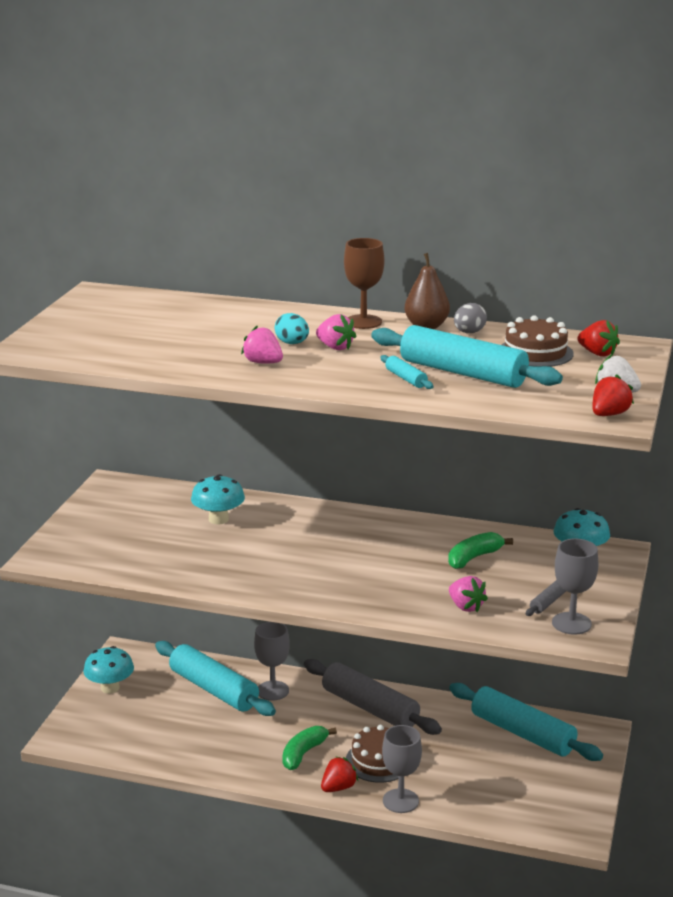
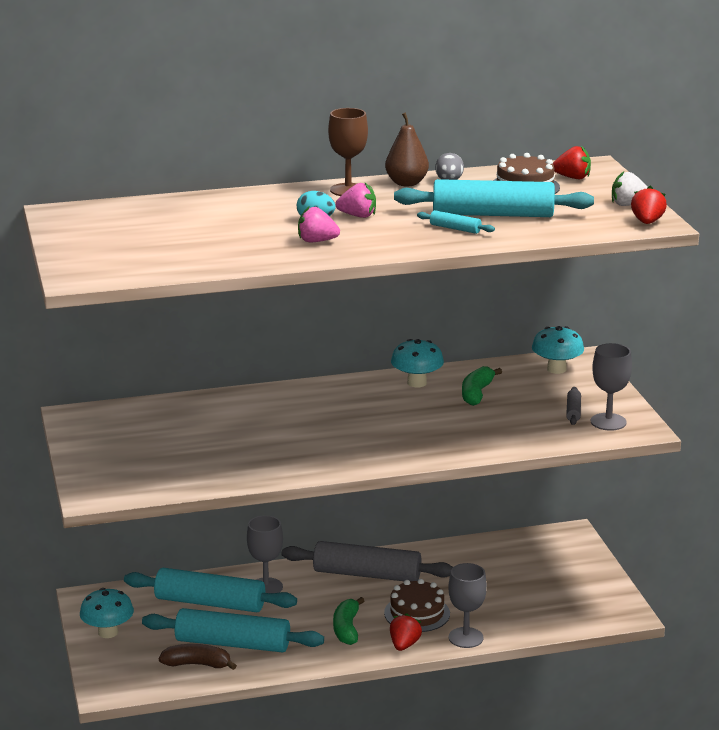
camera: 30 degrees left, 0 degrees up
(150, 742) = (197, 664): none -> brown banana
(218, 519) = (219, 420): turquoise mushroom -> turquoise mushroom (417, 383)
(465, 607) = (514, 432): pink strawberry -> none
(522, 733) = (512, 554): turquoise rolling pin -> turquoise rolling pin (232, 644)

